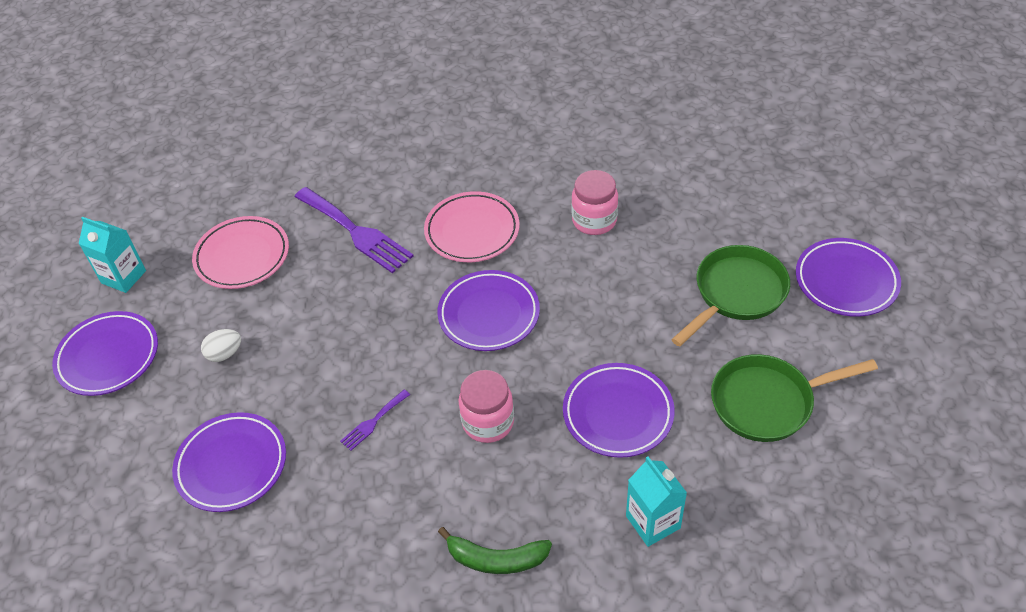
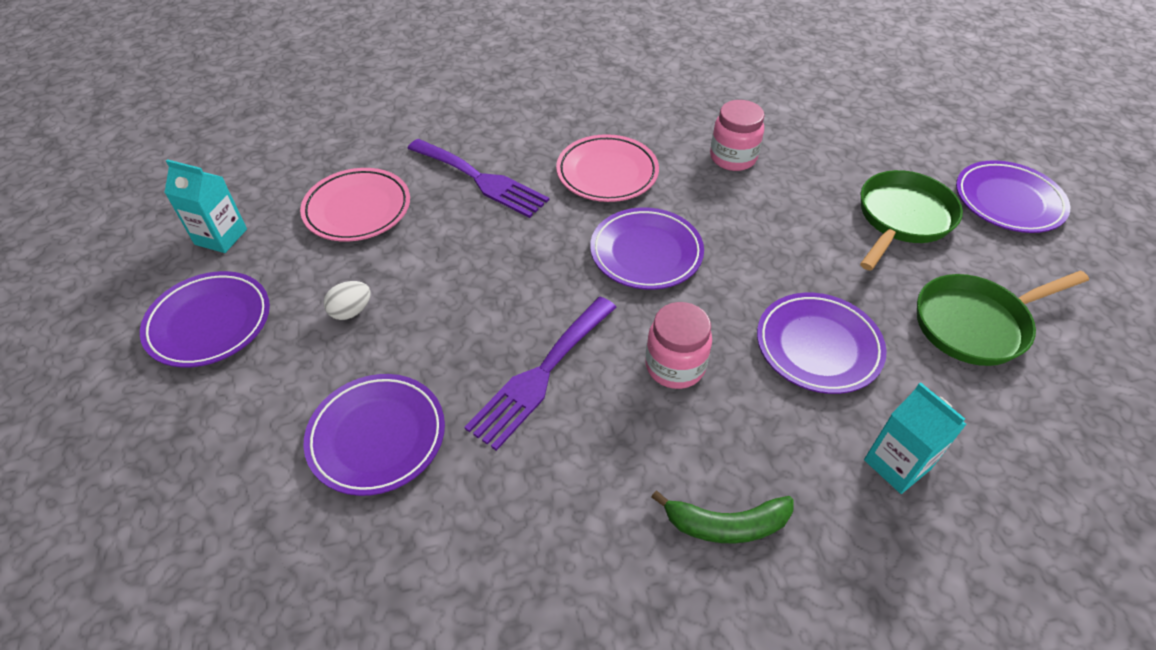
camera: 10 degrees left, 0 degrees up
(373, 422) = (541, 375): purple fork -> purple fork, size x2.11

